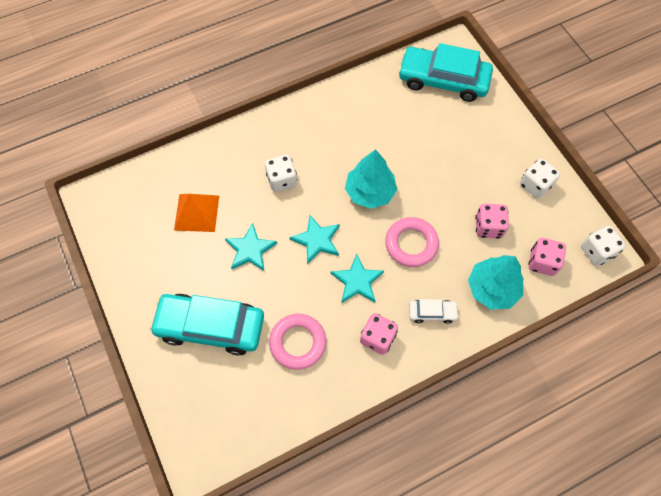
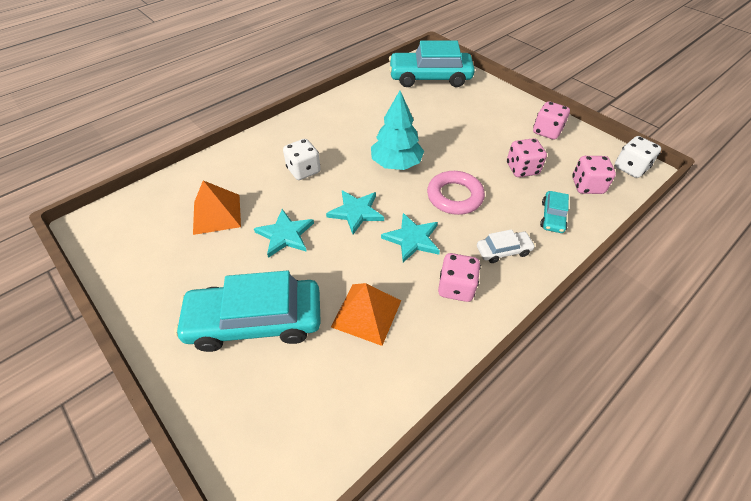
camera: 15 degrees left, 15 degrees down
(298, 342) = (366, 313): pink ring -> orange pyramid
(492, 288) = (552, 216): turquoise tree -> turquoise car
(535, 185) = (547, 131): white dice -> pink dice

